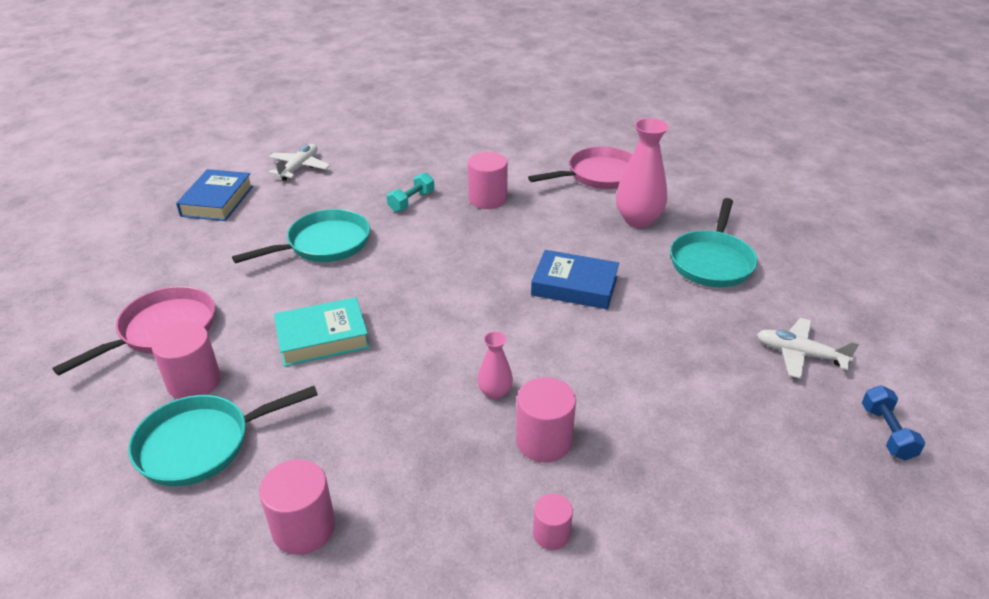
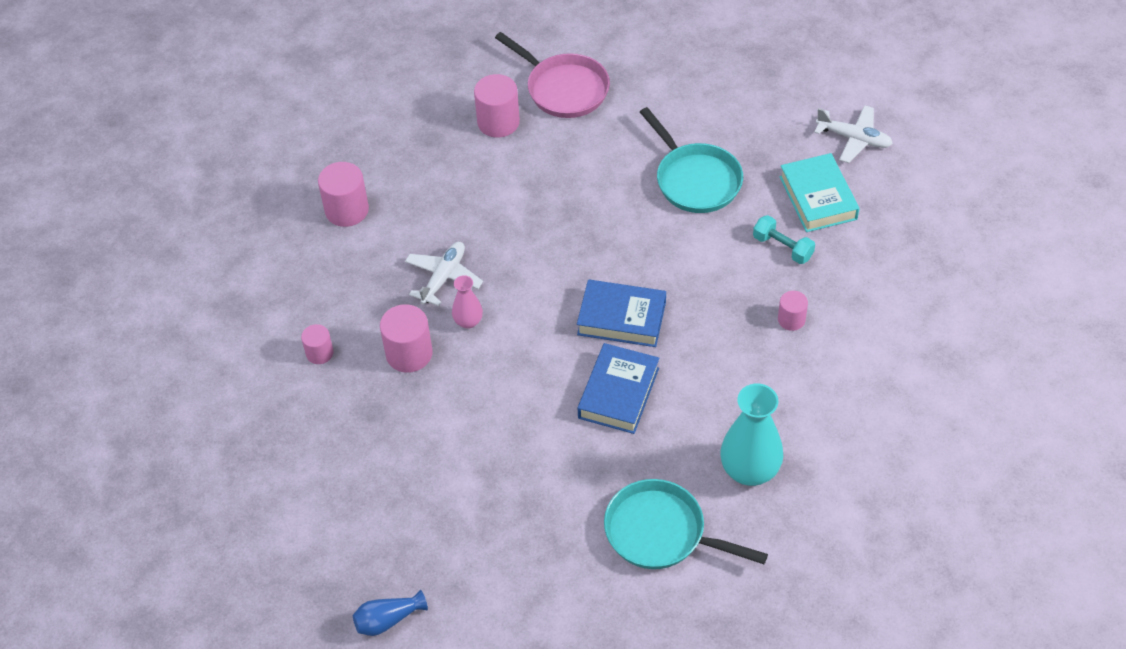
camera: 95 degrees right, 15 degrees up
(201, 444) = (431, 140): turquoise pan -> none
(217, 201) = (776, 82): blue book -> blue book (621, 318)
(322, 338) = (548, 196): turquoise book -> turquoise book (818, 198)
(487, 199) = (791, 319): pink cylinder -> pink cylinder, size x0.59
(599, 175) = (857, 441): pink pan -> none
(638, 220) = (749, 470): pink vase -> turquoise vase
(799, 354) = (498, 578): white plane -> white plane (443, 277)
(887, 432) = (388, 620): blue dumbbell -> blue vase

